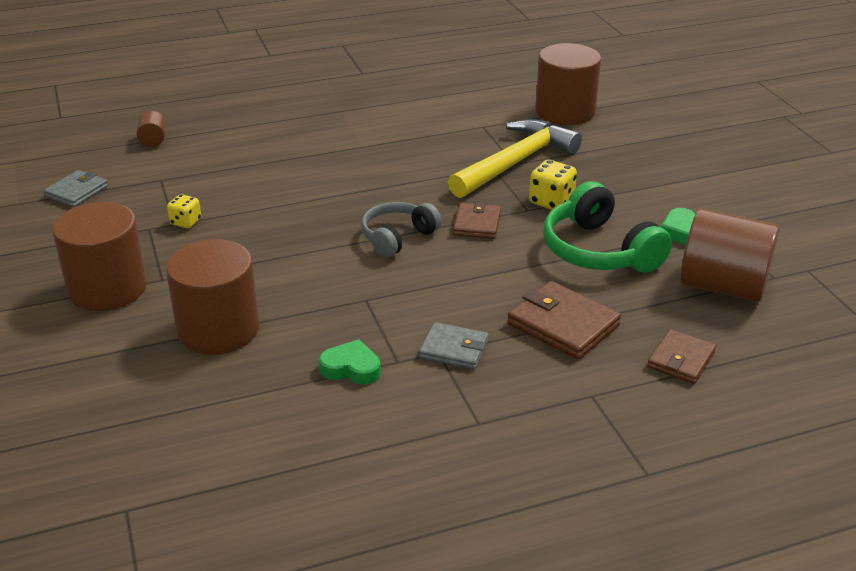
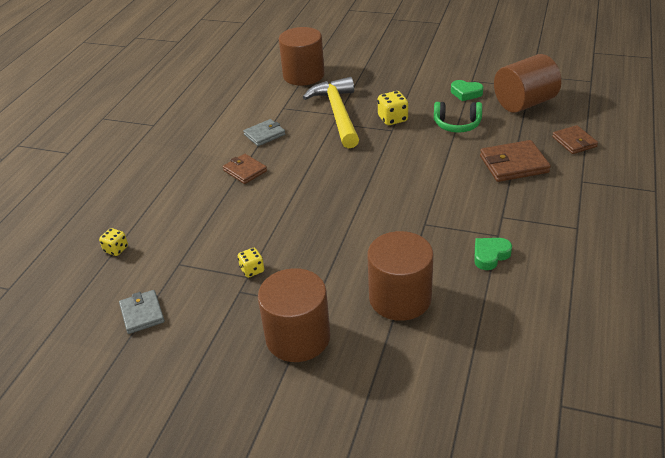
camera: 50 degrees left, 5 degrees up
(153, 140) = (116, 249): brown cylinder -> yellow dice
(397, 237) = (370, 186): grey headphones -> none
(454, 349) = (504, 210): grey wallet -> grey wallet (264, 134)
(477, 224) = (387, 152): brown wallet -> brown wallet (245, 171)
(599, 251) = (457, 124): green headphones -> green headphones, size x0.65

